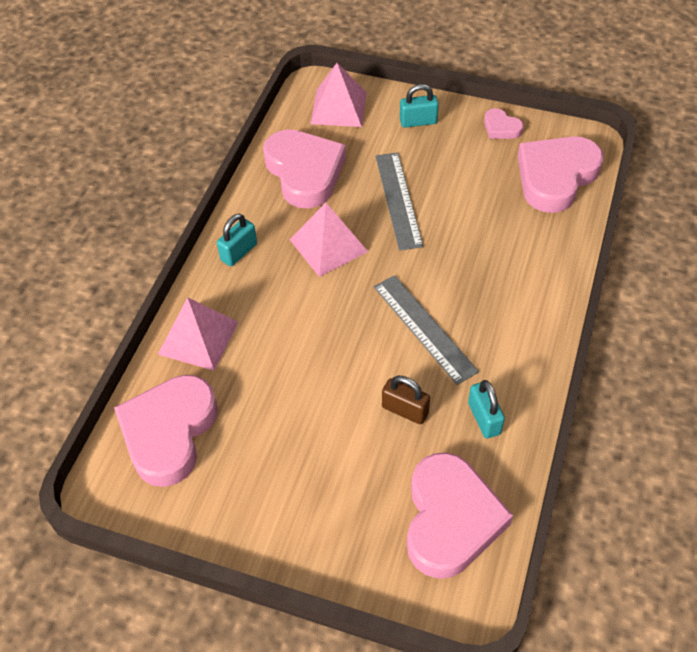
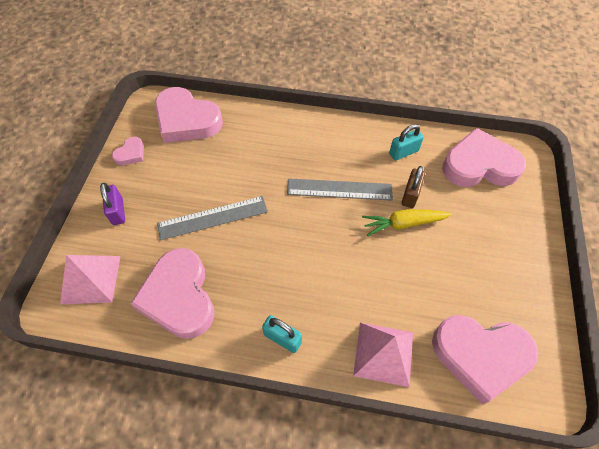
camera: 100 degrees left, 5 degrees up
(304, 172) = (179, 297): pink heart -> pink heart turned 75 degrees counterclockwise
(328, 245) = (267, 263): pink pyramid -> none
(359, 392) = (403, 224): none -> yellow carrot
(418, 122) = (118, 211): turquoise padlock -> purple padlock
(424, 328) = (339, 189): grey ruler -> grey ruler turned 45 degrees clockwise

